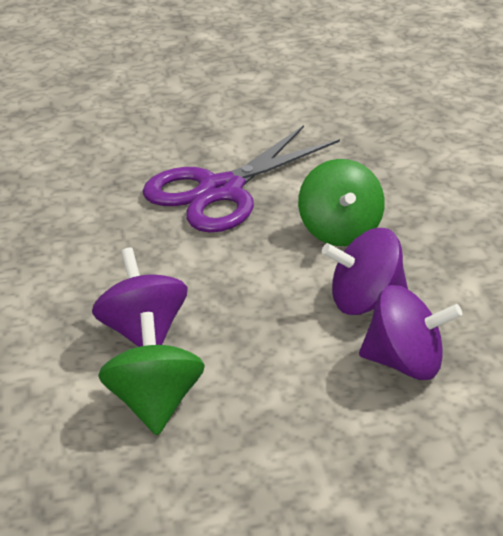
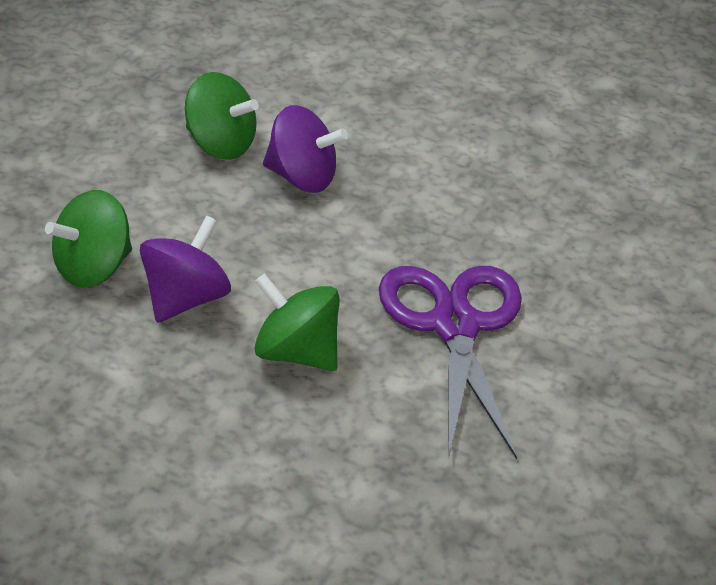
camera: 125 degrees right, 5 degrees up
(405, 363) = (92, 269): purple spinning top -> green spinning top

